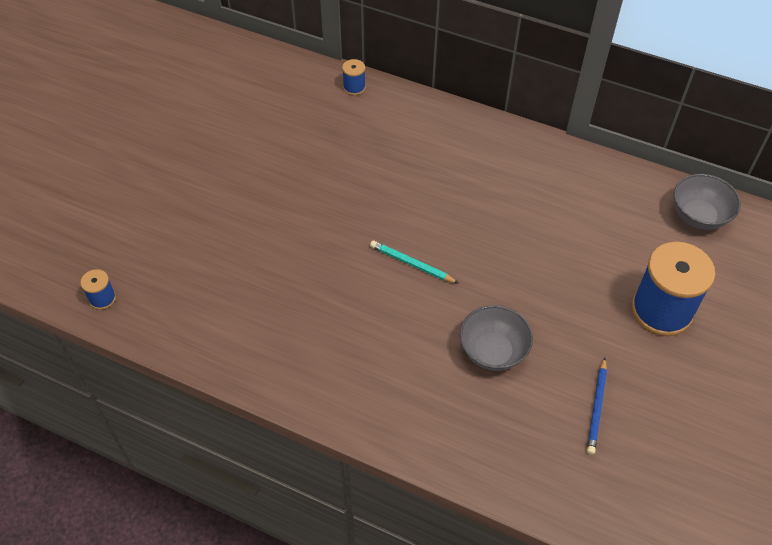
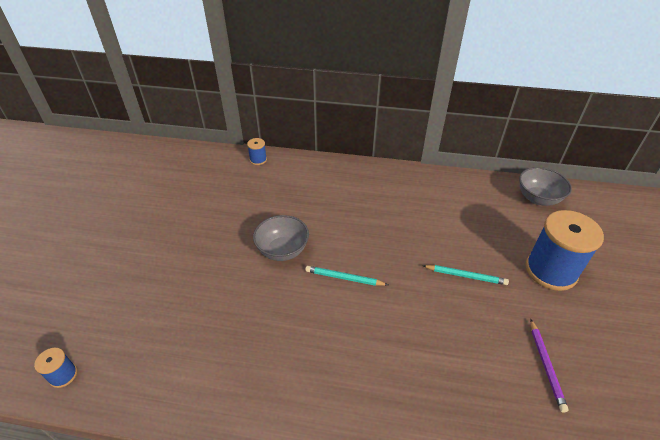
camera: 15 degrees left, 10 degrees down
(493, 351) = (439, 337): grey bowl -> grey bowl (282, 250)
(555, 293) = (466, 276): none -> turquoise pencil
(597, 408) = (546, 365): blue pencil -> purple pencil

